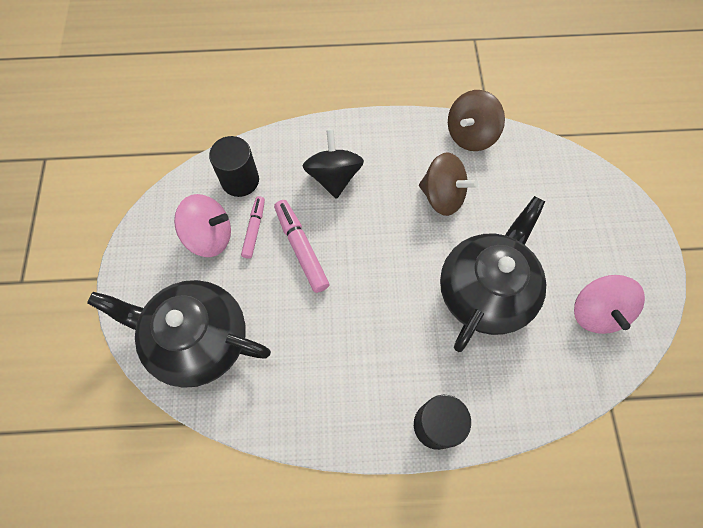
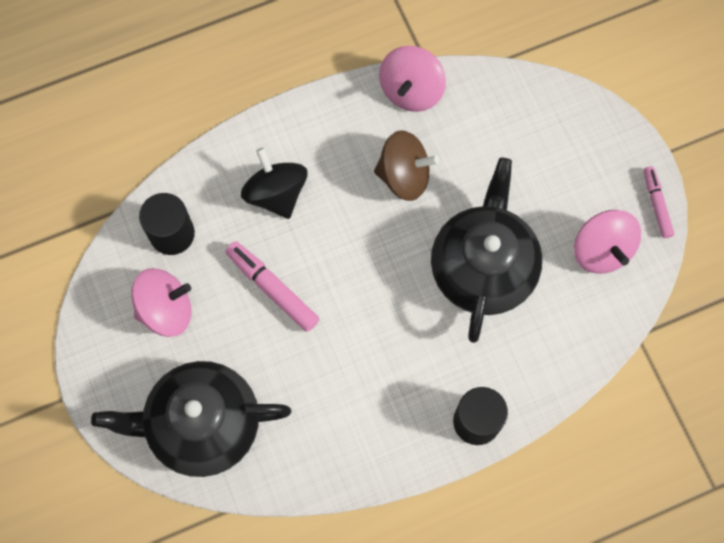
camera: 20 degrees left, 5 degrees up
(254, 229) = (212, 285): pink marker -> pink marker (656, 204)
(470, 135) = (411, 90): brown spinning top -> pink spinning top

